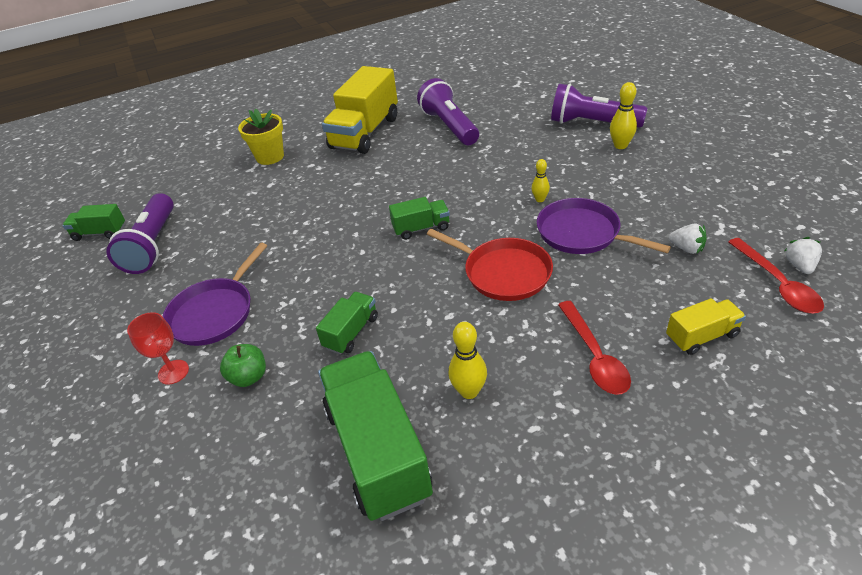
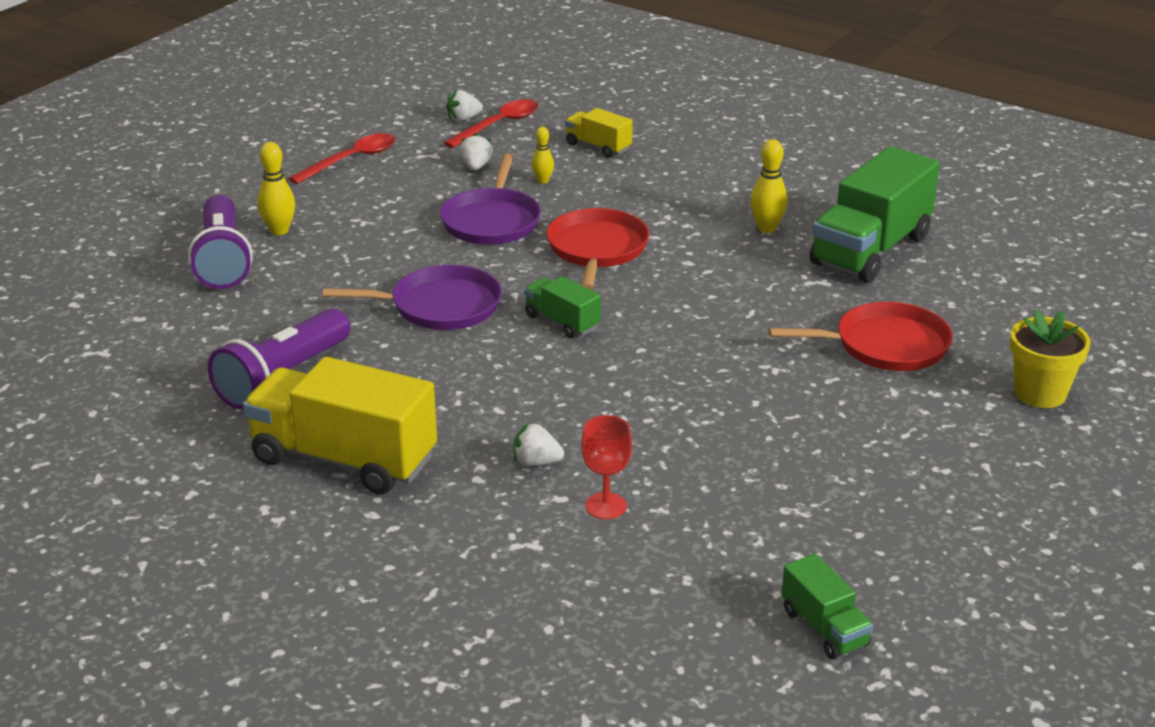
camera: 125 degrees left, 10 degrees down
(152, 245) = (793, 543): purple flashlight -> none
(173, 372) = (936, 397): red goblet -> red goblet (606, 506)
(215, 313) = (839, 412): purple pan -> purple pan (439, 306)
(249, 377) = (885, 346): green apple -> red pan
(270, 157) = (482, 539): yellow flower pot -> yellow flower pot (1040, 393)
(303, 184) = (536, 462): none -> white strawberry
(351, 332) = (767, 309): green truck -> none
(365, 133) = (344, 459): yellow truck -> yellow truck turned 150 degrees counterclockwise
(540, 199) = (442, 258): yellow bowling pin -> yellow bowling pin (543, 181)
(594, 356) = (667, 184): red spoon -> red spoon (351, 160)

